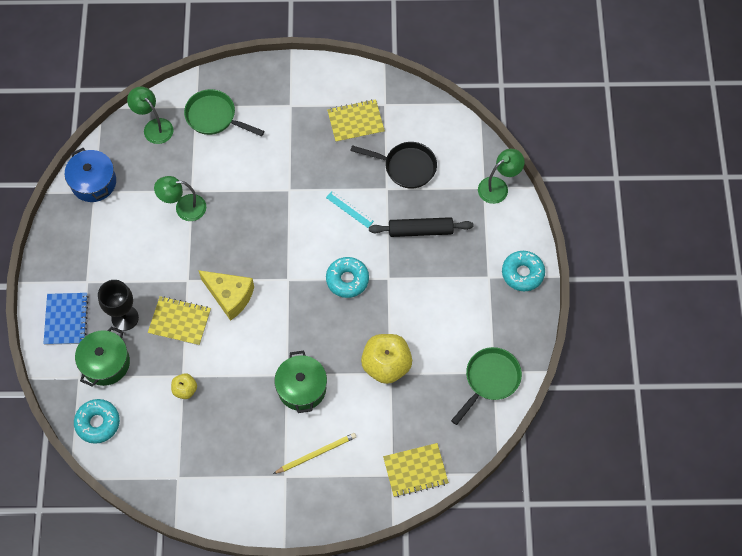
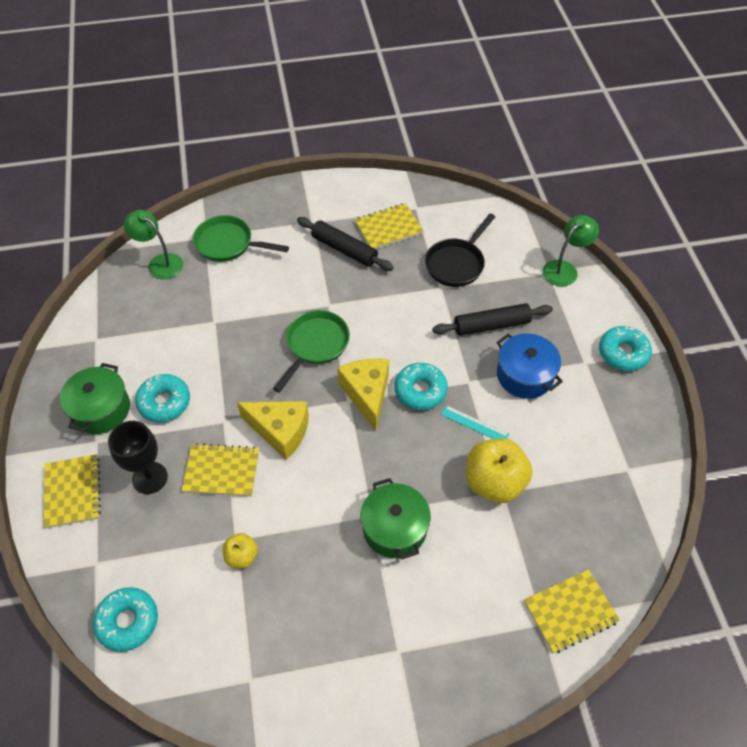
camera: 10 degrees left, 10 degrees down
(66, 319) = (72, 492): blue notebook -> yellow notebook
(93, 182) = (94, 329): blue pot -> blue pot (524, 375)
(105, 363) = (130, 539): green pot -> green pot (101, 409)
(143, 257) = (164, 402): none -> turquoise donut
(184, 208) = (207, 341): green lamp -> none
(304, 276) = (367, 394): none -> yellow cheese
(313, 138) = (344, 249): none -> black rolling pin
(316, 454) = (434, 612): yellow pencil -> none
(349, 209) = (404, 315): turquoise ruler -> turquoise ruler (474, 424)
(406, 167) = (456, 264): black pan -> black pan turned 120 degrees clockwise
(490, 380) = (627, 479): green pan -> green pan (315, 345)

